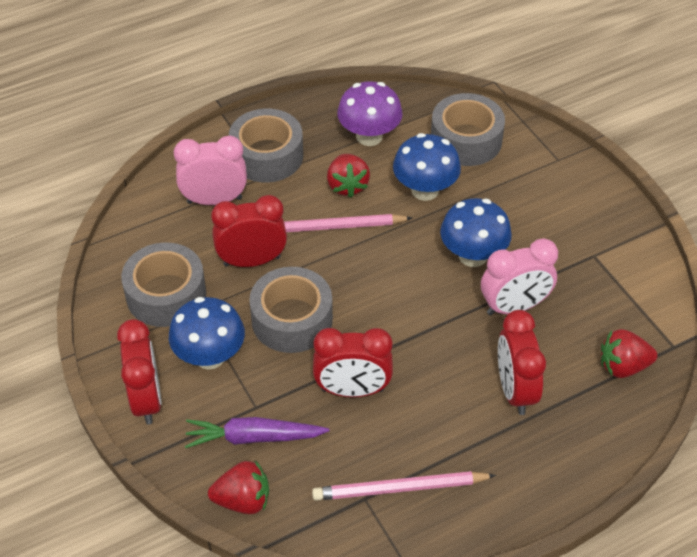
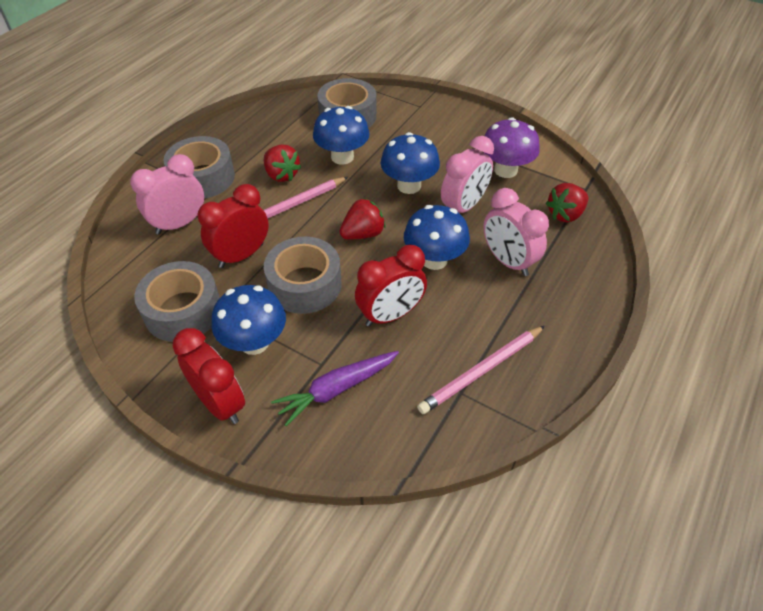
camera: 30 degrees left, 0 degrees up
(243, 500) = (363, 445): red strawberry -> red strawberry (363, 234)
(369, 136) = (275, 137): purple mushroom -> purple mushroom (505, 170)
(438, 352) = (434, 260): none -> blue mushroom
(515, 390) = (508, 261): red clock -> pink clock

